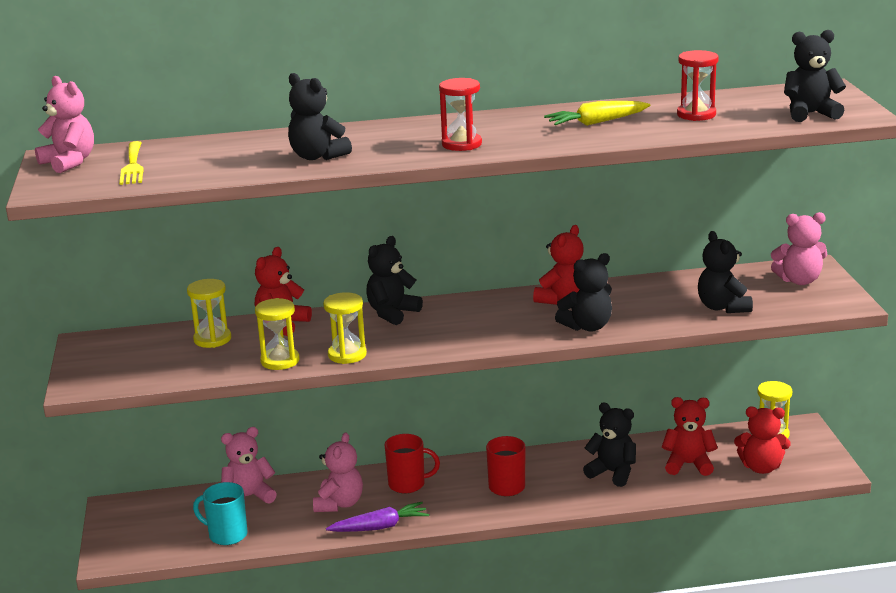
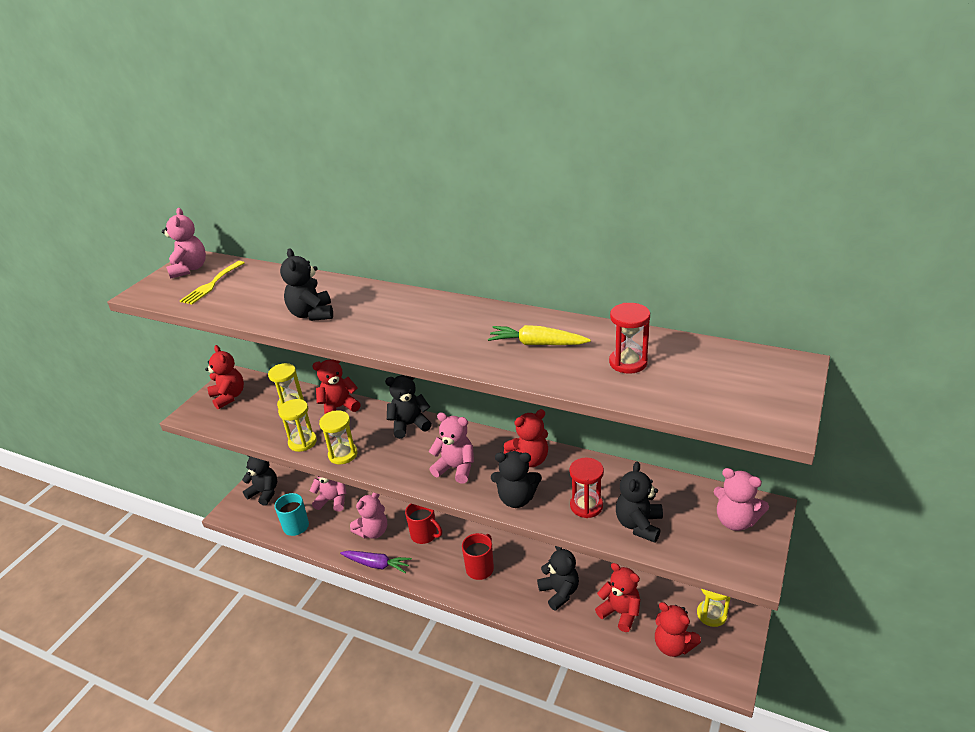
camera: 35 degrees right, 10 degrees up
(111, 357) = (229, 397): none -> red teddy bear
(461, 144) = (412, 335): red hourglass -> red hourglass (586, 506)
(493, 326) = (456, 468): none -> pink teddy bear
(810, 114) = (731, 400): black teddy bear -> black teddy bear (264, 493)

